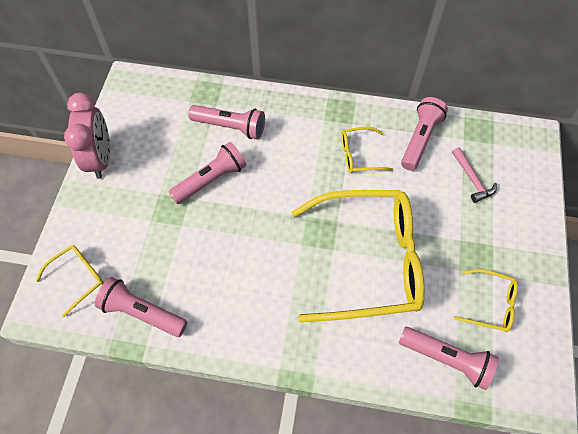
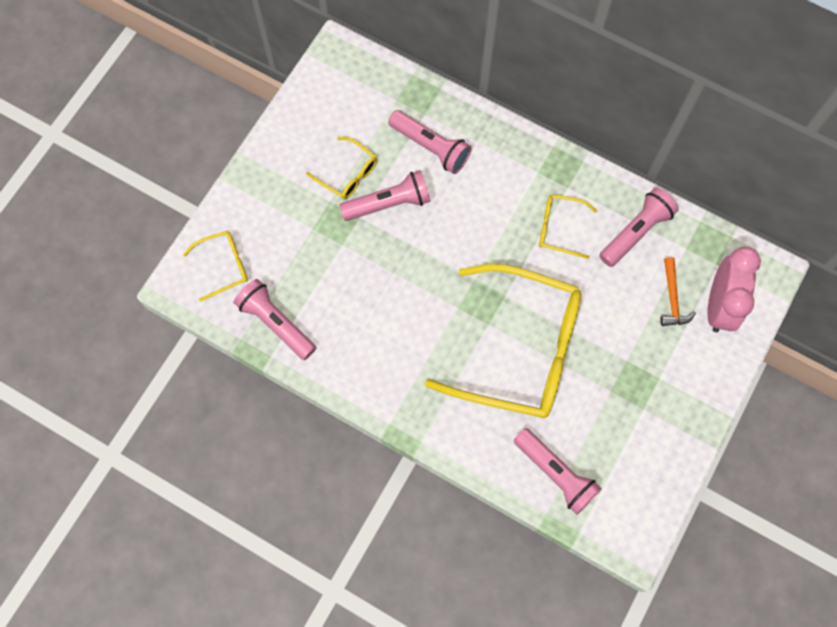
camera: 20 degrees right, 10 degrees up
(101, 159) = (281, 140): pink clock -> pink clock (719, 305)
(472, 179) = (672, 298): pink hammer -> orange hammer
(490, 304) = (626, 437): yellow glasses -> yellow glasses (348, 174)

